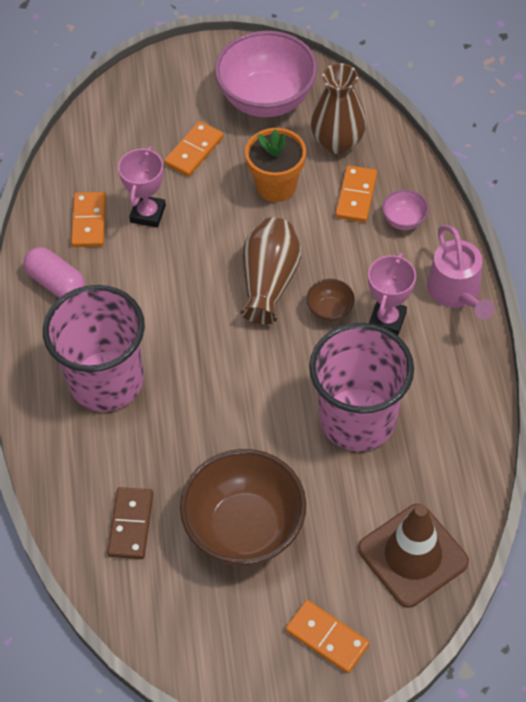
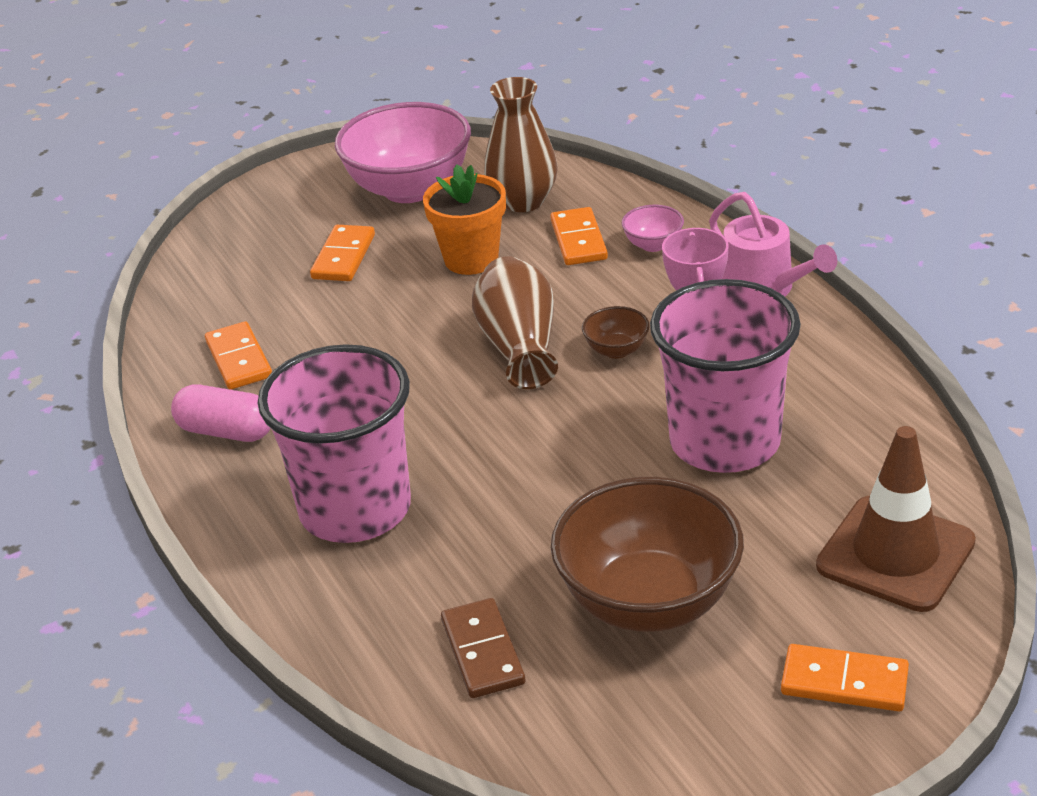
camera: 20 degrees left, 20 degrees down
(148, 214) = (316, 330): pink trophy -> none

